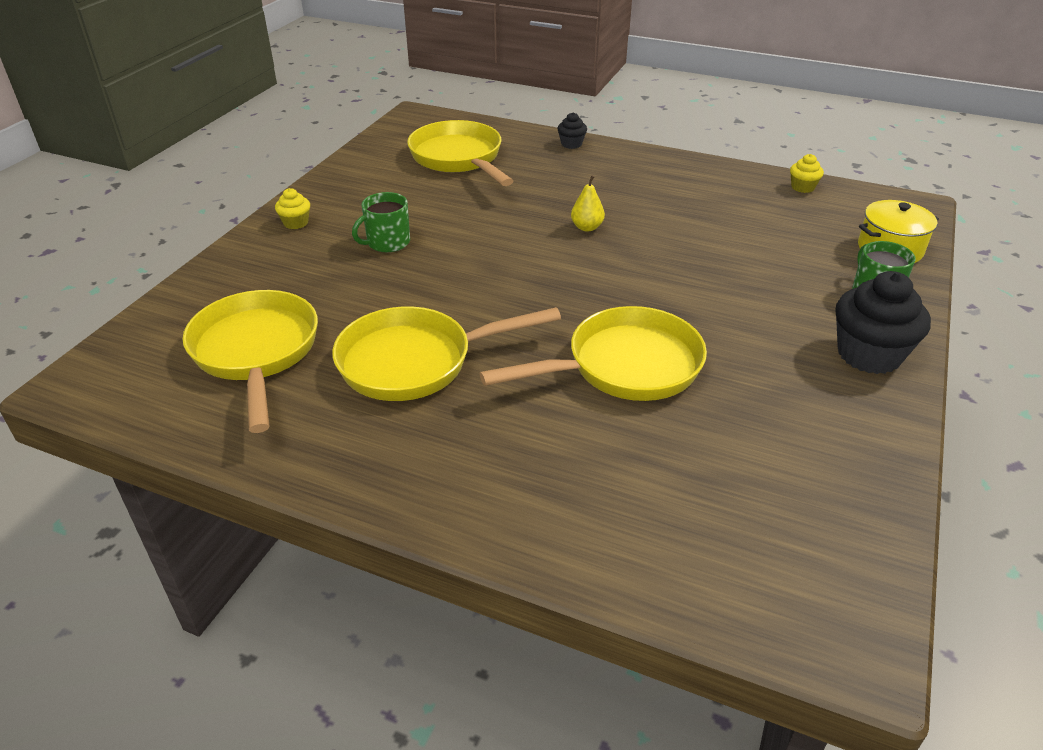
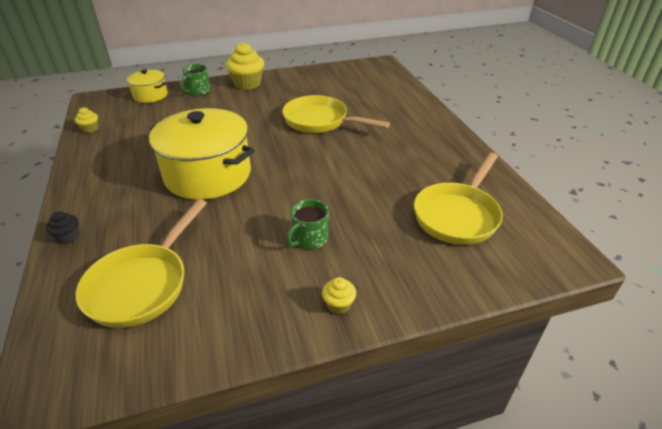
camera: 130 degrees left, 0 degrees up
(387, 242) = (309, 239): green mug -> green mug turned 120 degrees clockwise
(415, 362) = (390, 166): yellow pan -> none
(587, 227) = (208, 175): yellow pear -> yellow pot
(869, 354) = (247, 84): black cupcake -> yellow cupcake

